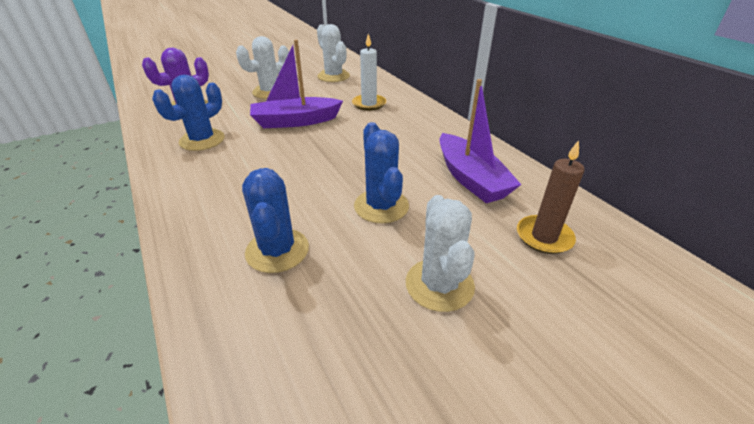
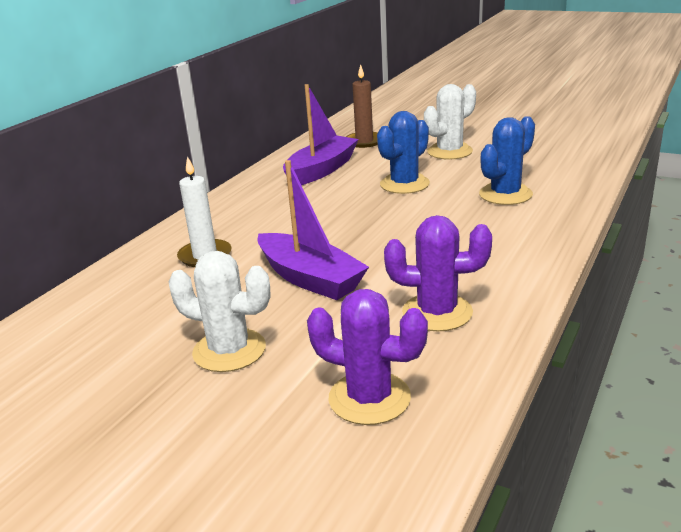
camera: 120 degrees left, 10 degrees down
(202, 140) = (437, 312): blue cactus -> purple cactus
(333, 76) = (105, 326): white cactus -> none

